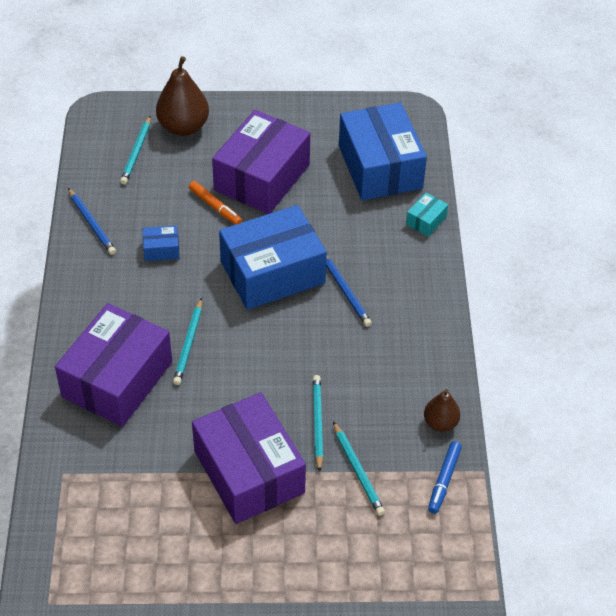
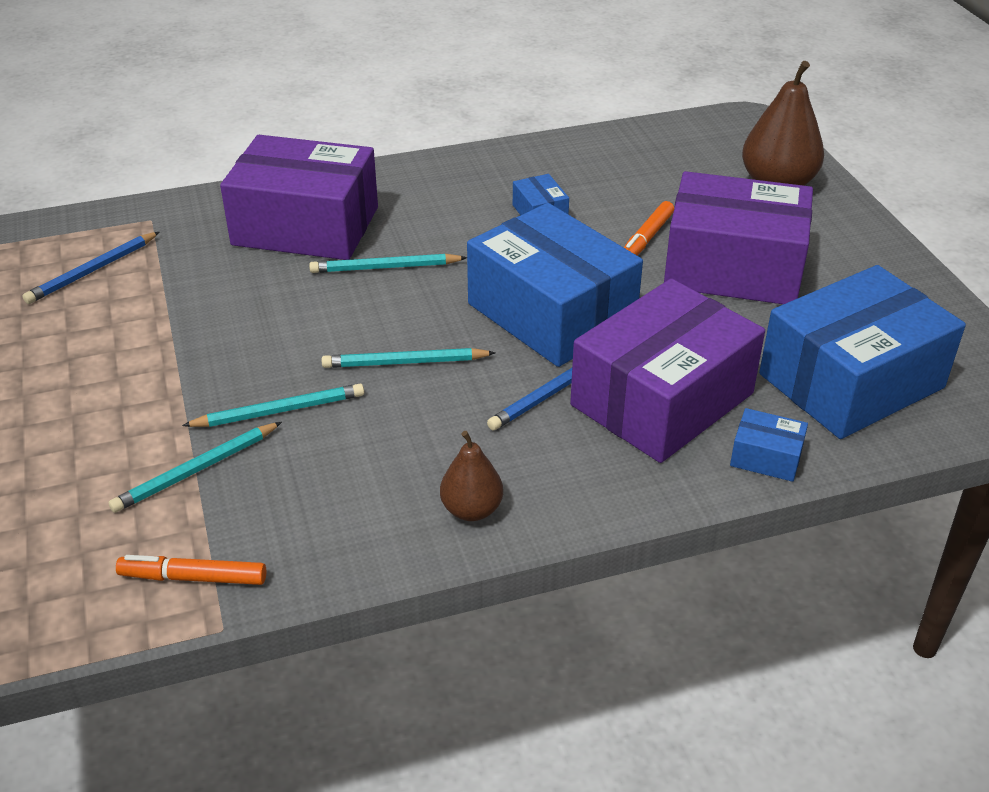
camera: 75 degrees right, 10 degrees down
(91, 223) = (553, 155): blue pencil -> blue pencil (92, 271)
(136, 152) = (700, 160): turquoise pencil -> turquoise pencil (405, 362)
(249, 472) = (177, 362): purple box -> purple box (662, 399)
(426, 221) = (766, 457): turquoise box -> blue box
(440, 423) = (315, 552): brown pear -> brown pear (471, 509)
(444, 480) = (193, 578): blue marker -> orange marker

